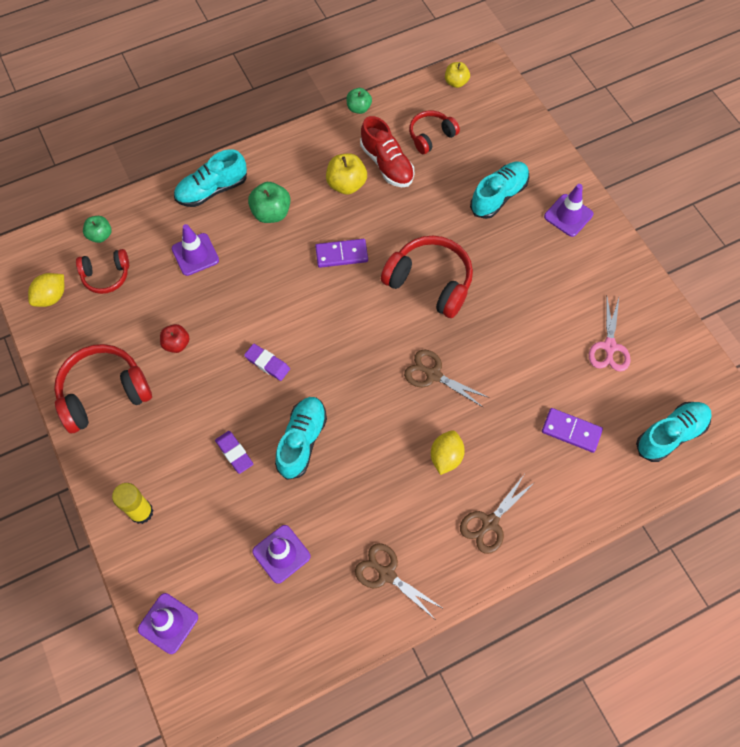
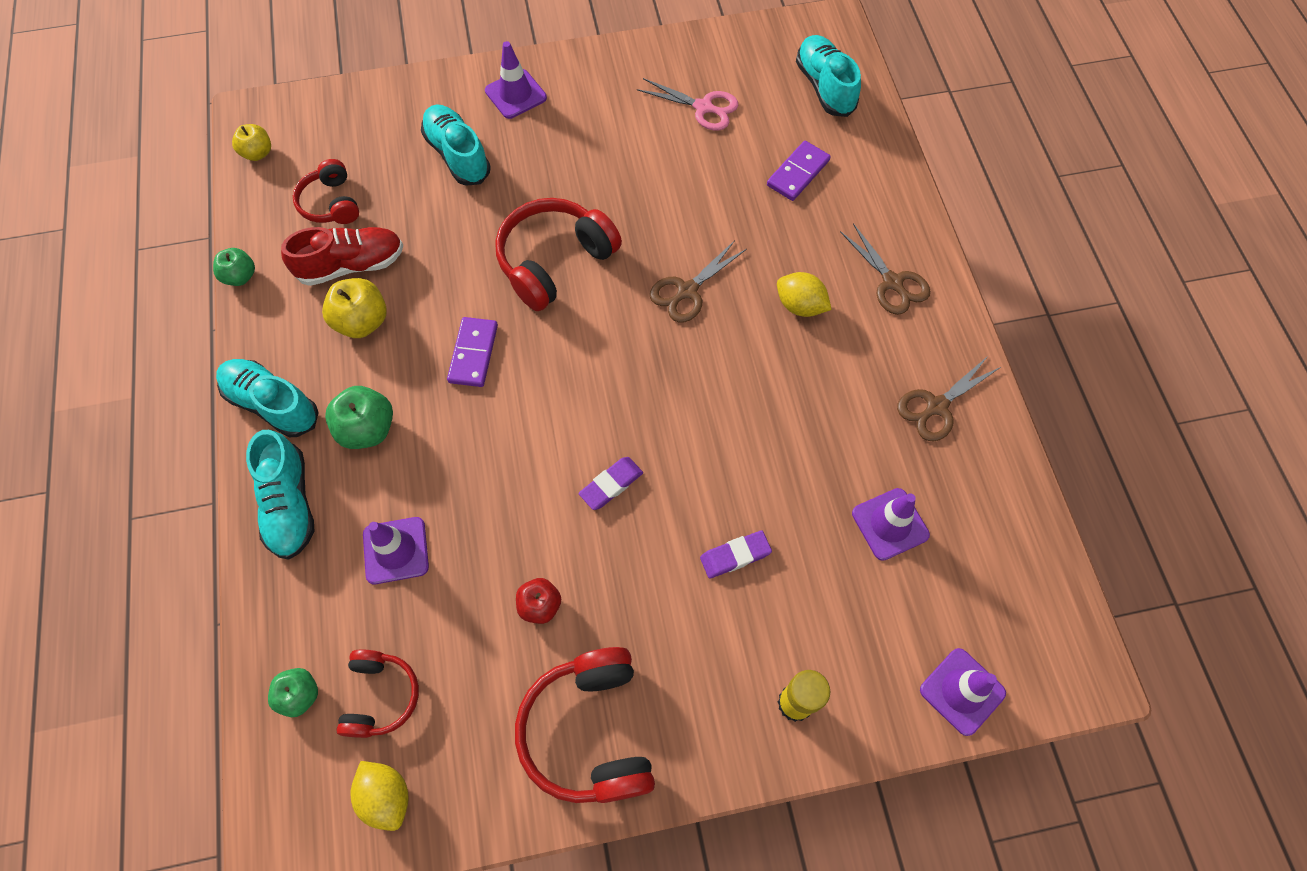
camera: 75 degrees left, 0 degrees up
(302, 441) = (738, 465): turquoise shoe -> turquoise shoe (272, 404)

